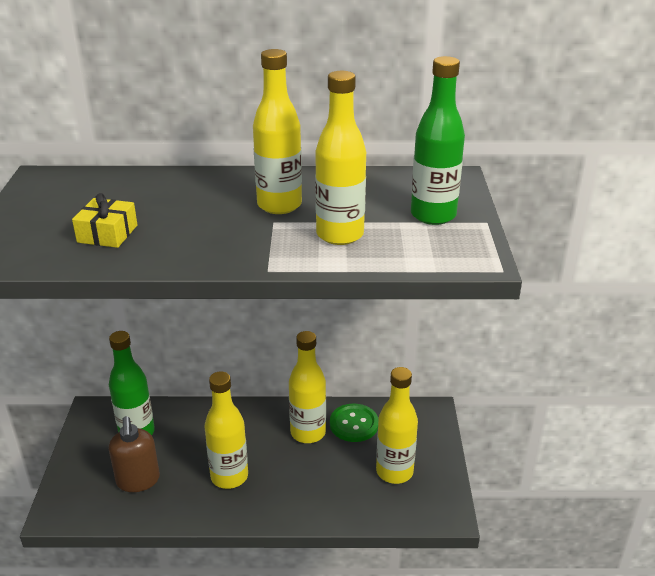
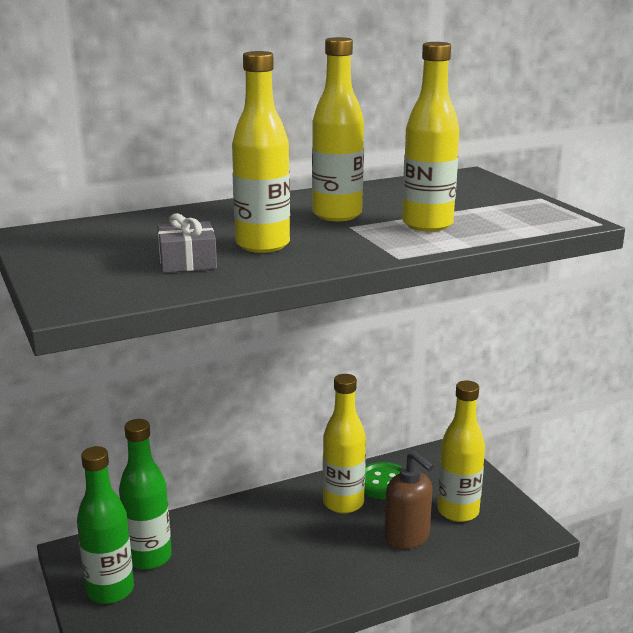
camera: 25 degrees left, 10 degrees down
(107, 234) = (187, 261): yellow gift -> grey gift
(138, 481) = (190, 603): brown soap dispenser -> brown soap dispenser (407, 537)
(229, 476) = (293, 567): yellow bottle -> yellow bottle (263, 245)
(433, 215) = (489, 200): green bottle -> green bottle (110, 590)

